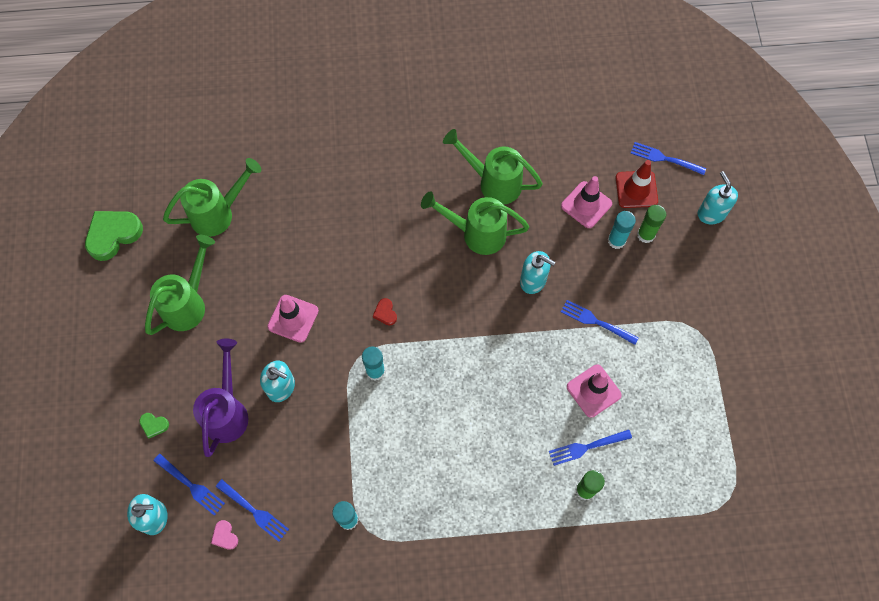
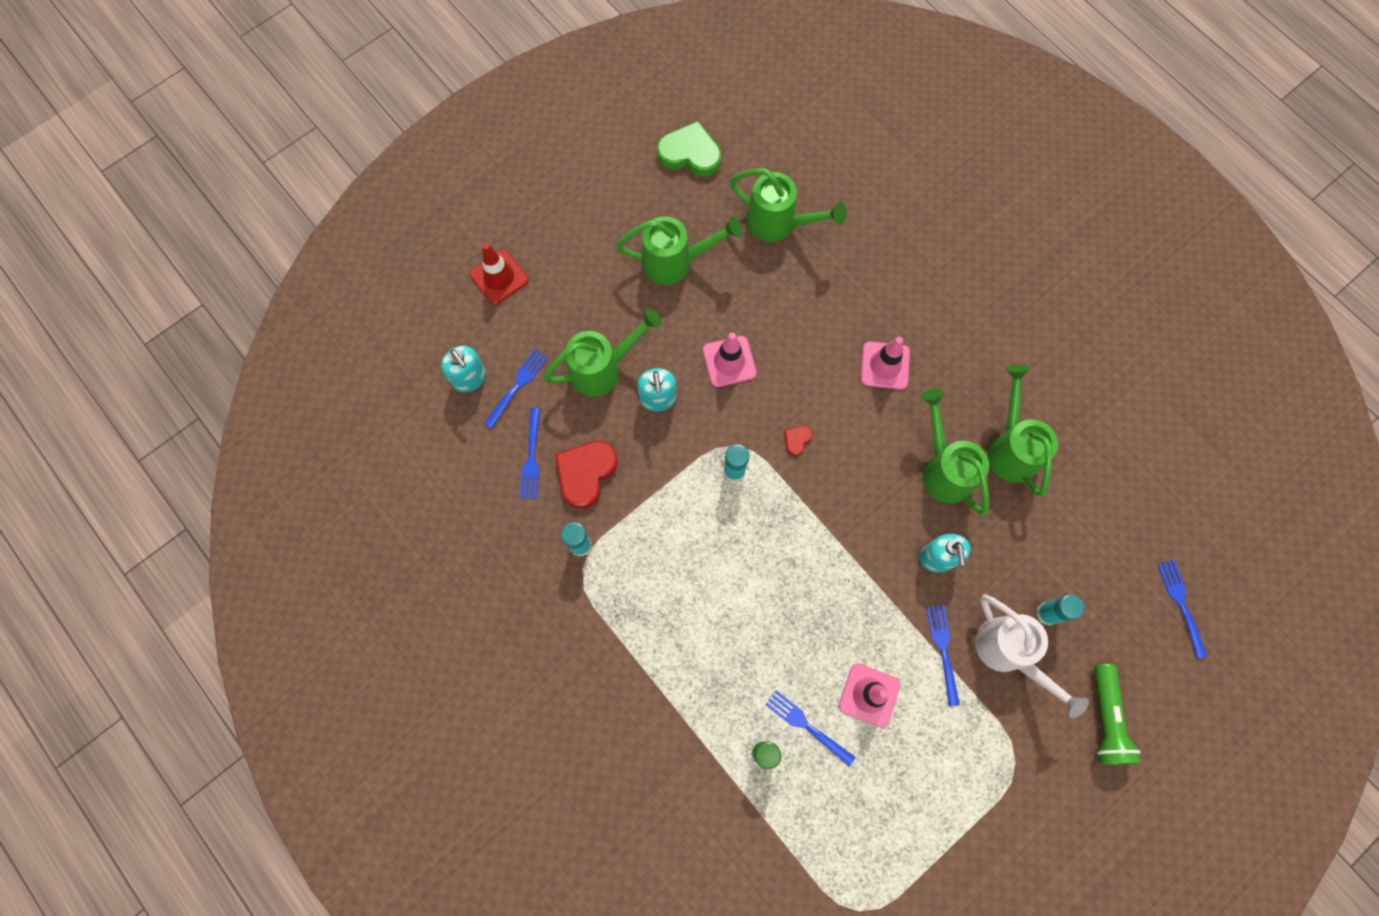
camera: 55 degrees right, 5 degrees up
(154, 425) = (547, 317): green heart -> none
(190, 485) = (517, 386): blue fork -> blue fork turned 150 degrees counterclockwise
(225, 536) = (493, 448): pink heart -> none
(227, 411) = (603, 368): purple watering can -> green watering can
(297, 478) = (586, 473): none -> red heart
(586, 205) = (1061, 556): pink traffic cone -> pink traffic cone (885, 365)
(626, 282) = (1009, 654): none -> white watering can
(636, 189) = (1121, 597): red traffic cone -> red traffic cone (499, 277)
(646, 234) = (1078, 640): green glue stick -> none
(705, 255) = (1106, 719): none -> green flashlight
(711, 213) = (1159, 695): turquoise soap dispenser -> none

